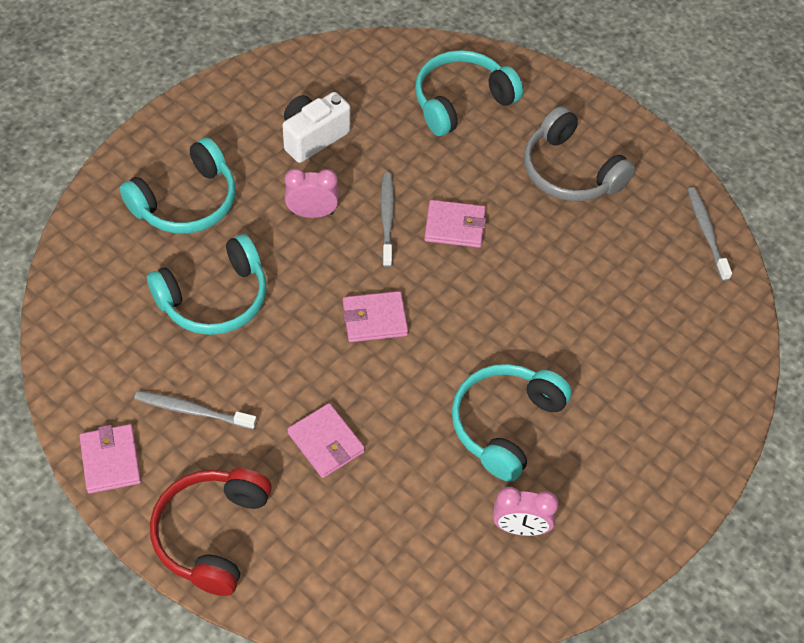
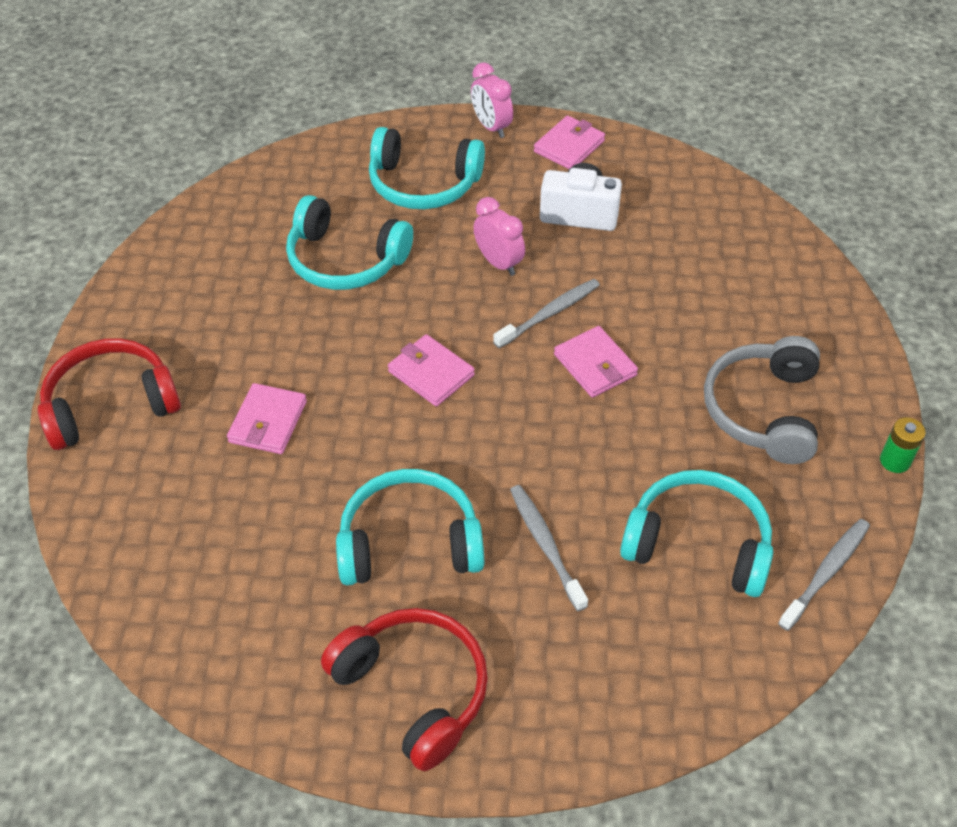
camera: 55 degrees right, 5 degrees down
(110, 460) = (130, 299): pink wallet -> pink wallet (569, 146)
(192, 411) = (221, 317): grey toothbrush -> grey toothbrush (546, 545)
(461, 101) = (743, 281): turquoise headphones -> turquoise headphones (698, 543)
(520, 528) = (302, 627): pink clock -> pink clock (491, 127)
(617, 494) = (414, 689): none -> red headphones
(661, 141) = (895, 461): none -> green battery

